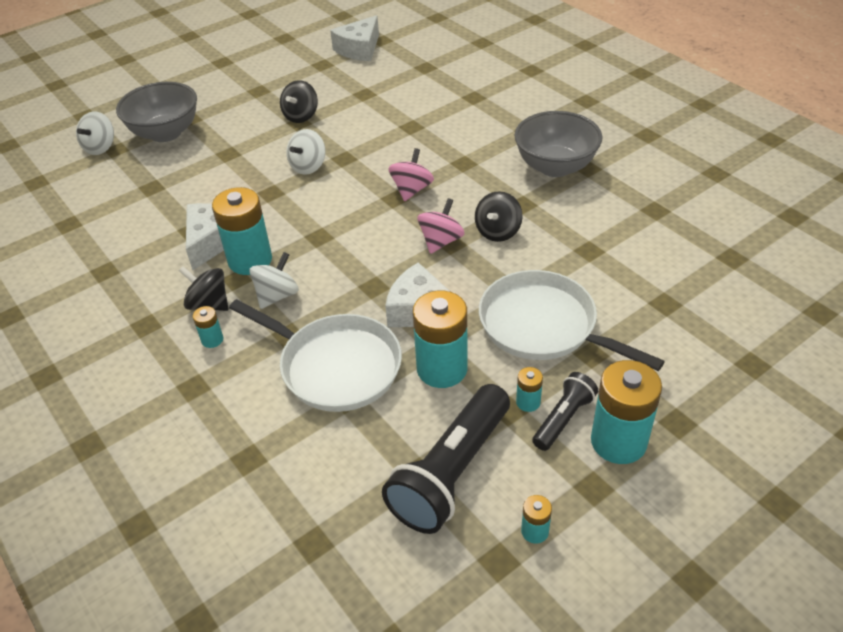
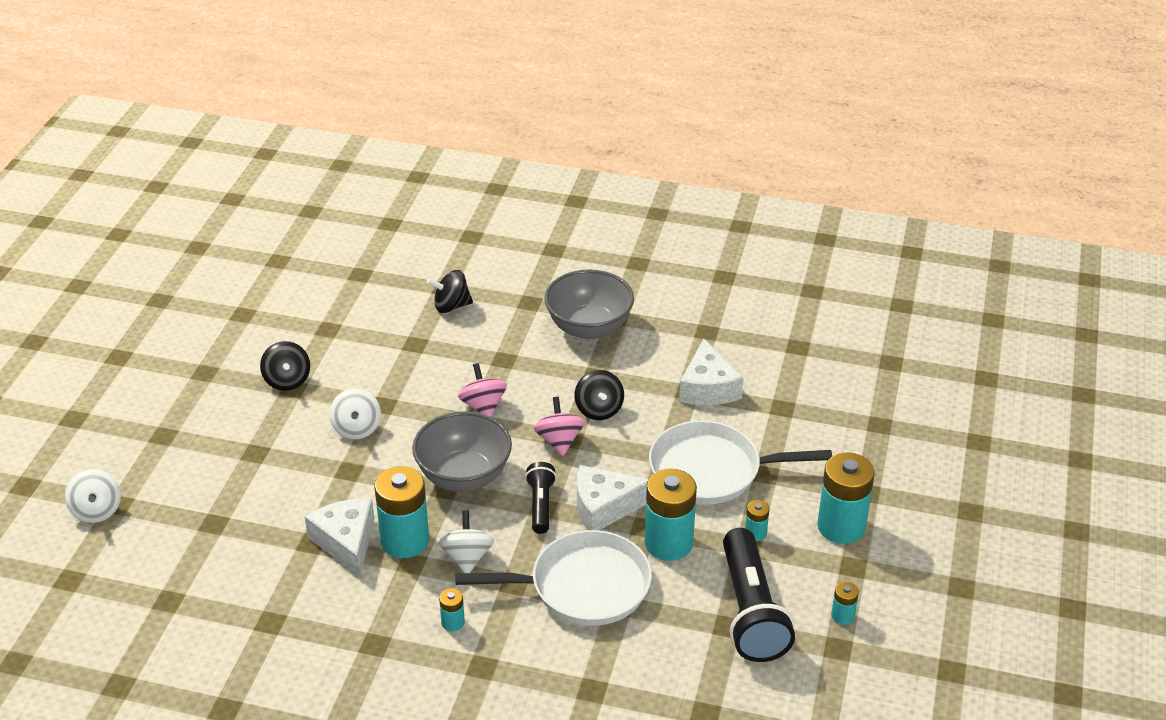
camera: 40 degrees left, 5 degrees down
(165, 133) = (155, 462): grey bowl -> grey bowl (464, 476)
(209, 304) = (413, 596): black spinning top -> black spinning top (451, 306)
(359, 49) = (265, 281): white cheese -> white cheese (708, 388)
(563, 419) = (791, 531): black flashlight -> black flashlight (541, 505)

